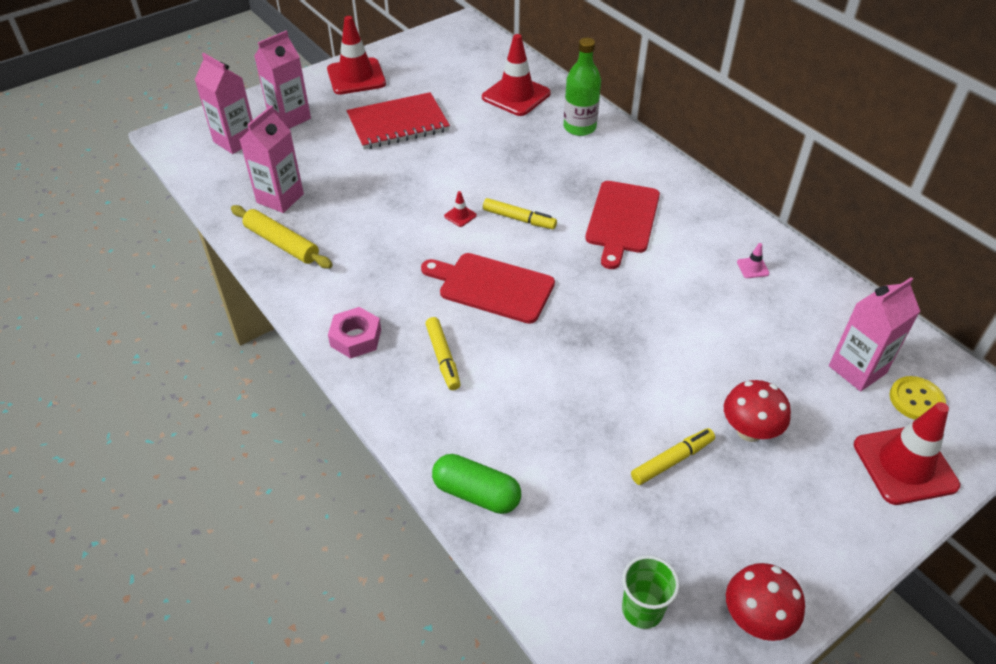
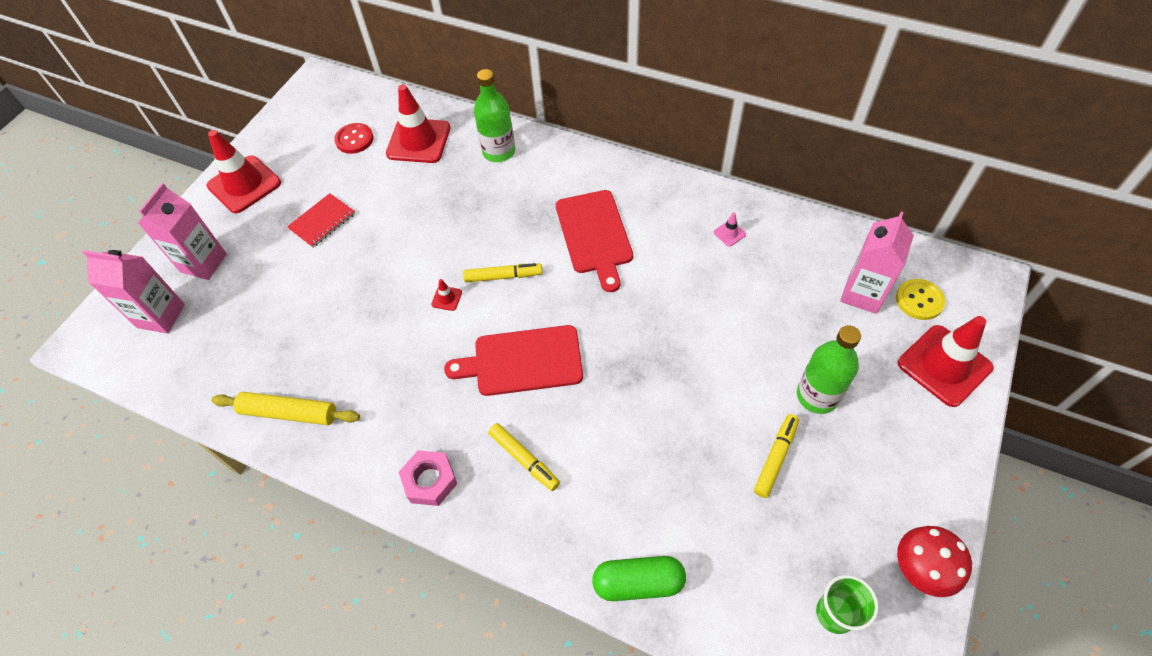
camera: 25 degrees left, 10 degrees up
(280, 198) = (254, 362): pink carton -> none
(398, 124) = (322, 222): red notebook -> red notebook, size x0.59
(464, 76) = (354, 139): none -> red button
(749, 431) = (817, 396): red mushroom -> green bottle

